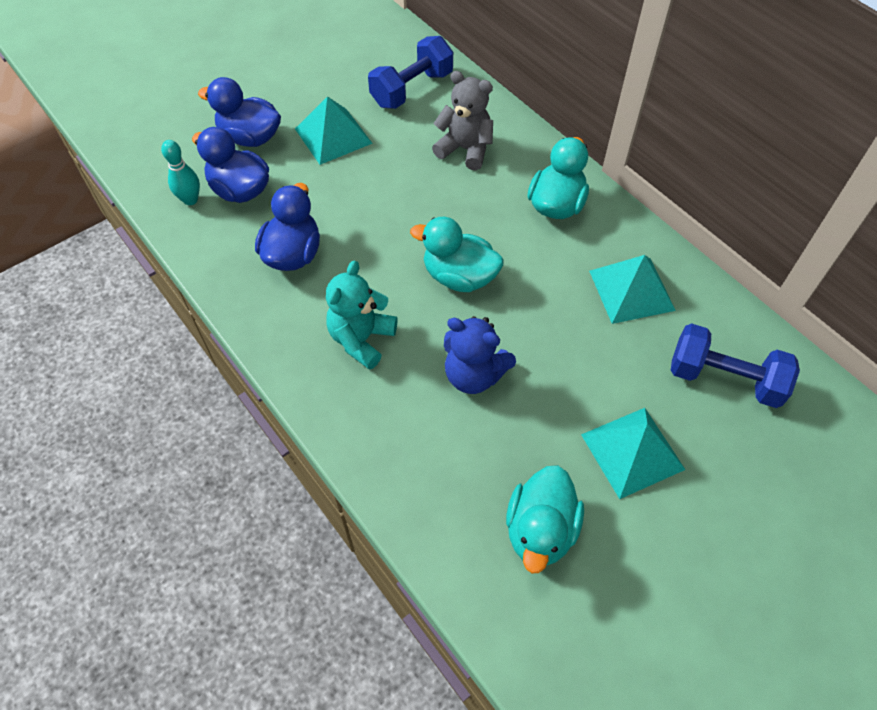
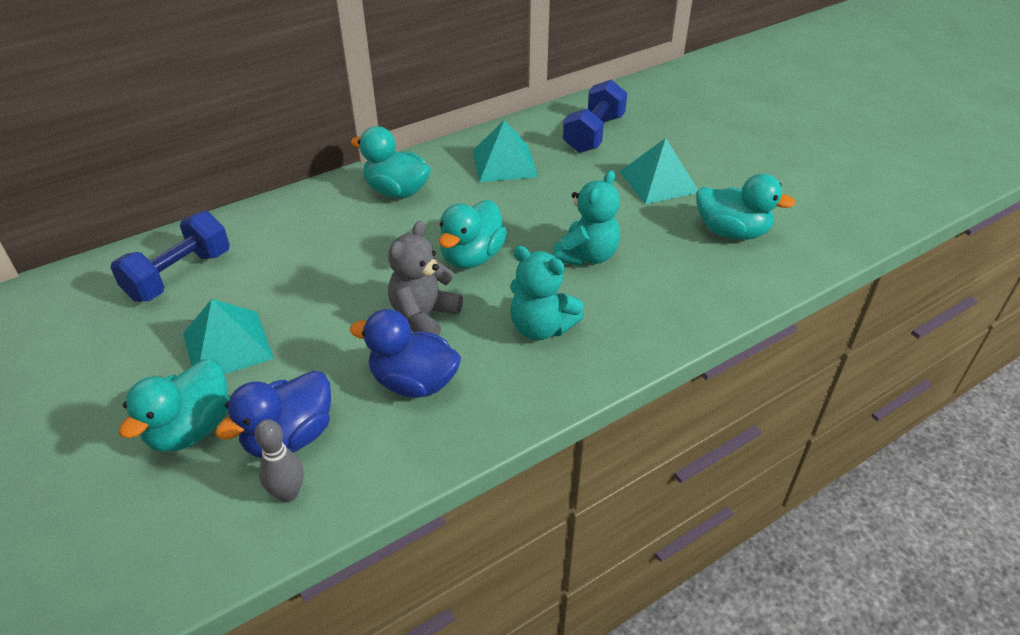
camera: 85 degrees left, 15 degrees down
(190, 200) = (288, 493): turquoise bowling pin -> grey bowling pin
(250, 137) = (191, 429): blue duck -> turquoise duck
(412, 89) = (179, 275): blue dumbbell -> blue dumbbell turned 75 degrees clockwise
(465, 149) = (298, 241): grey teddy bear -> grey teddy bear (424, 316)
(474, 375) = (586, 256): blue teddy bear -> turquoise teddy bear

